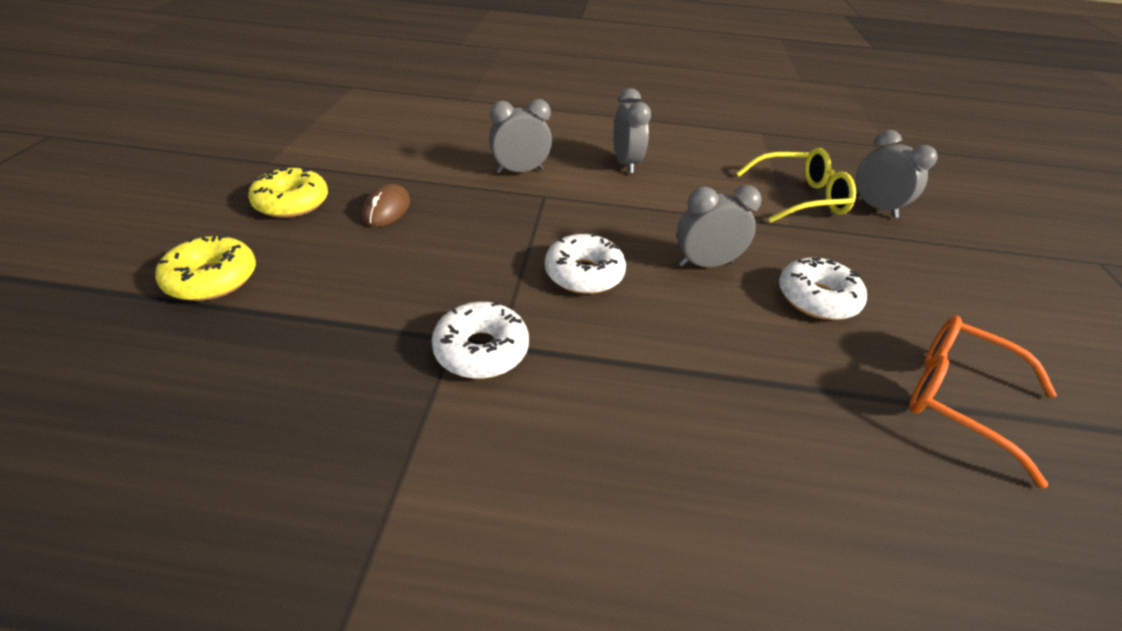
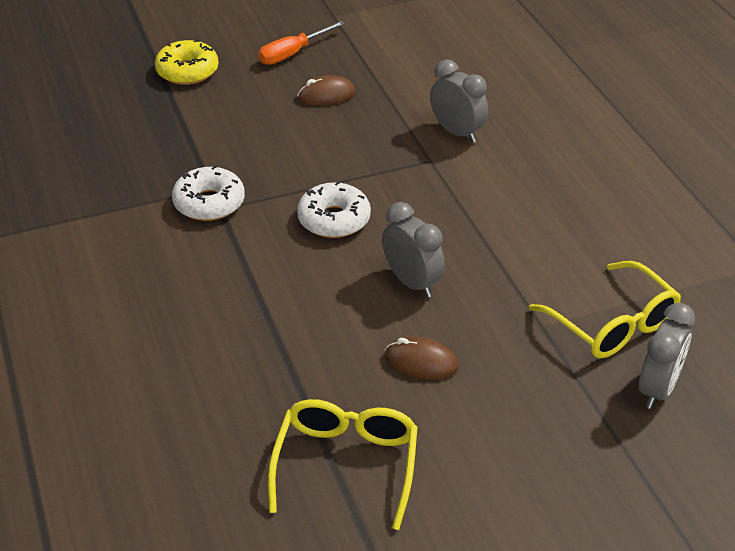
camera: 65 degrees right, 0 degrees up
(292, 203) = (293, 53): yellow donut -> orange screwdriver
(626, 163) = (546, 187): grey clock -> none
(817, 298) = (421, 362): white donut -> brown mouse
(958, 398) = (346, 465): orange glasses -> yellow glasses

